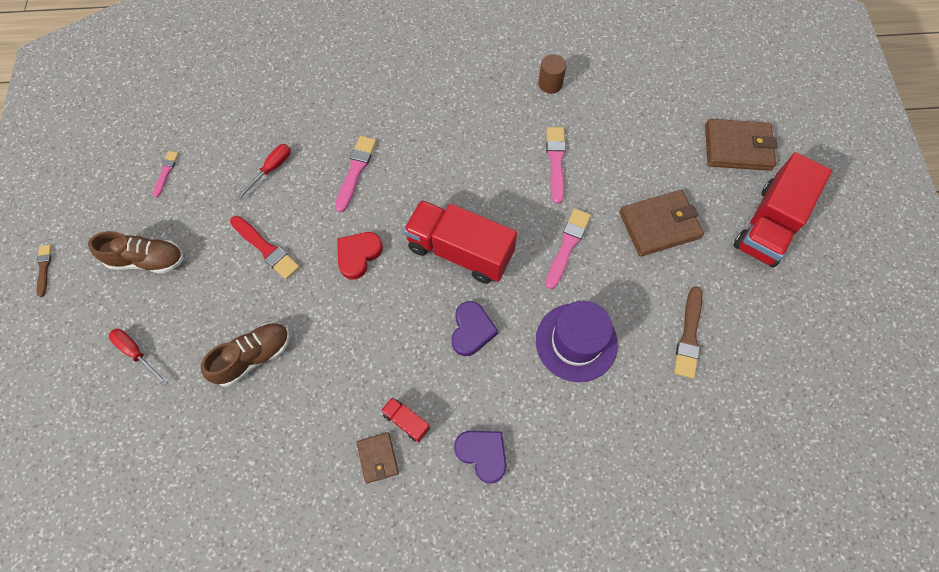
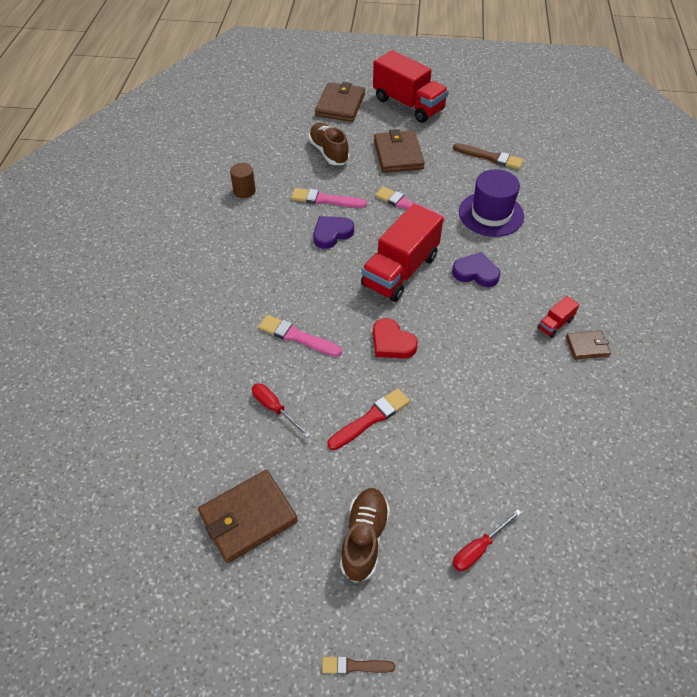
camera: 80 degrees left, 15 degrees down
(165, 172) = (248, 517): pink brush -> brown wallet
(253, 357) = (490, 435): brown shoe -> brown shoe (329, 152)
(482, 454) = (581, 280): purple heart -> purple heart (332, 234)

